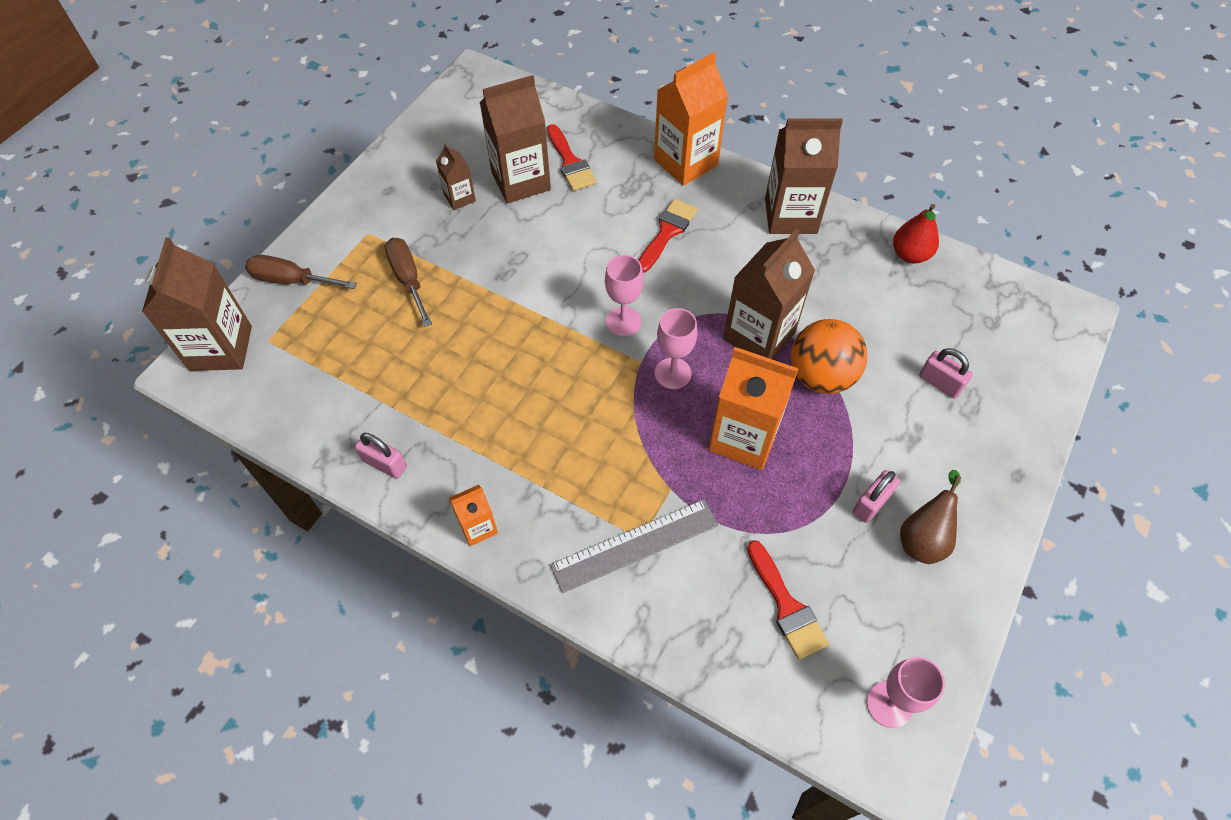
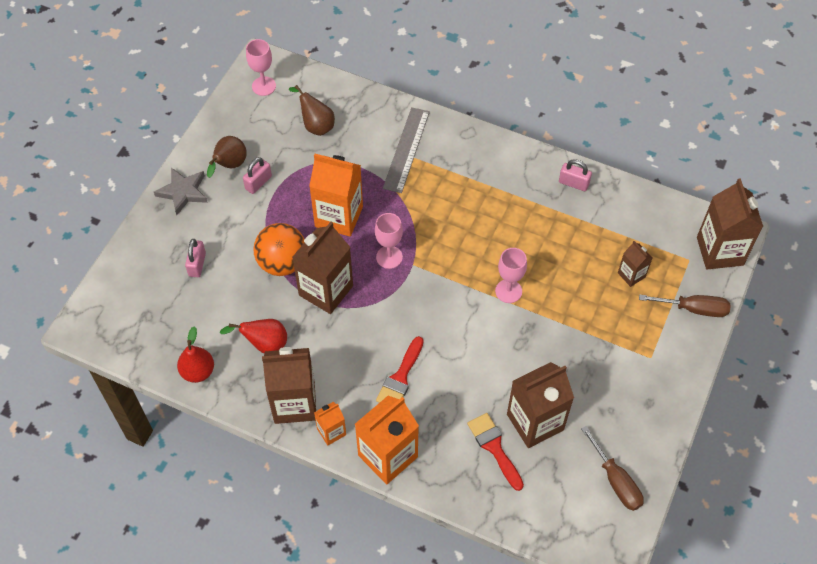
camera: 175 degrees right, 0 degrees up
(408, 279) = (602, 317): brown screwdriver -> brown screwdriver (616, 481)
(459, 198) = (584, 399): brown carton -> brown carton (631, 275)
(478, 527) = (504, 152): orange carton -> orange carton (331, 431)
(623, 321) = (429, 294): pink goblet -> pink goblet (508, 291)
(635, 545) = (406, 149): grey ruler -> grey ruler turned 45 degrees counterclockwise
(786, 606) = (316, 125): red brush -> brown pear
(833, 278) = (264, 344): none -> red pear
(940, 383) = (197, 264): pink padlock -> pink padlock turned 60 degrees clockwise
(987, 496) = (183, 192): none -> grey star

